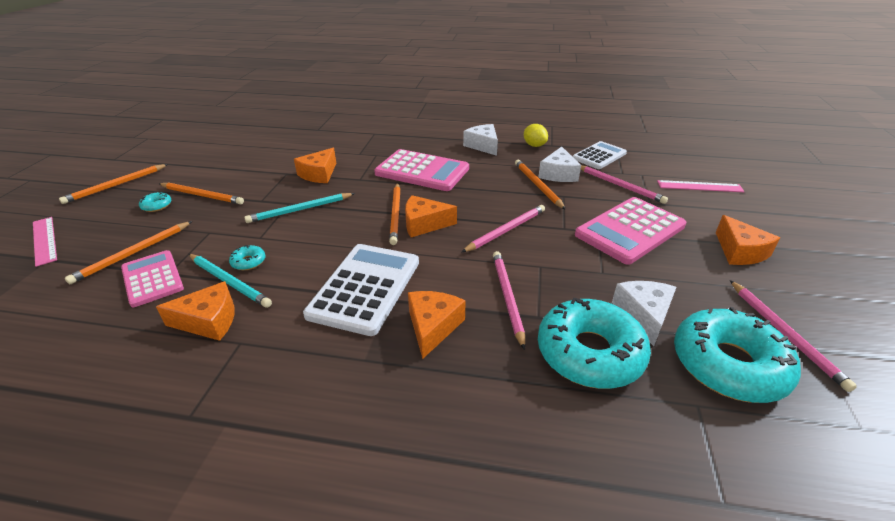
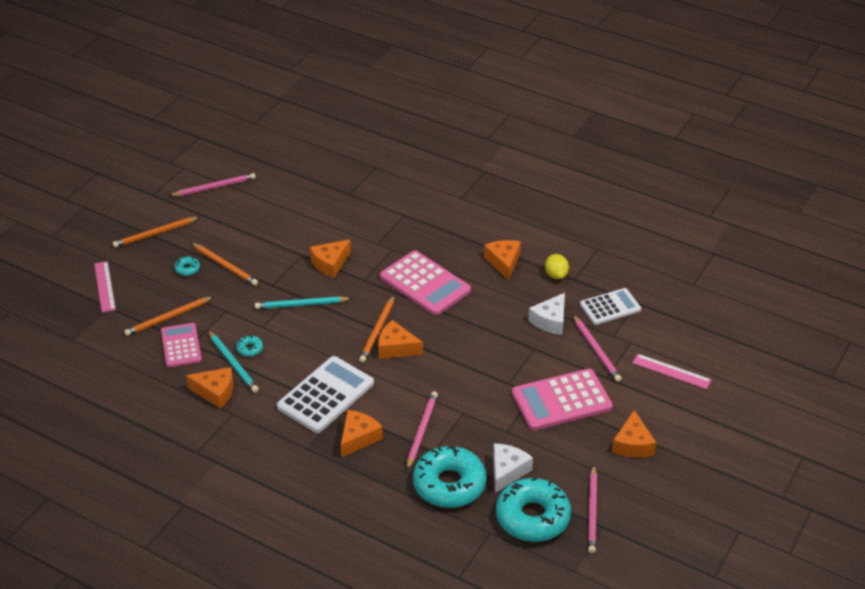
camera: 20 degrees right, 5 degrees up
(483, 146) = (503, 262): white cheese -> orange cheese
(506, 230) = (459, 372): pink pencil -> pink pencil (214, 187)
(537, 185) = (520, 330): orange pencil -> none

